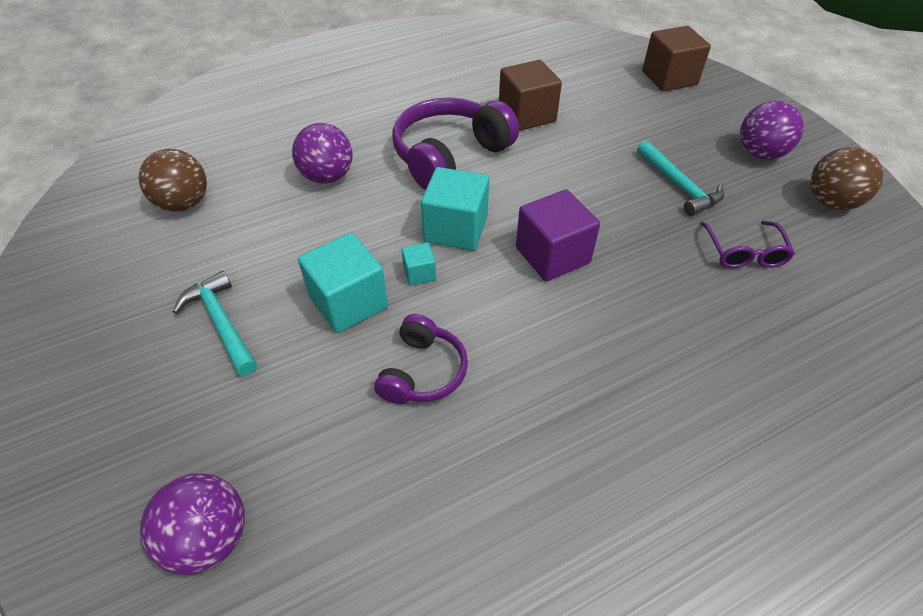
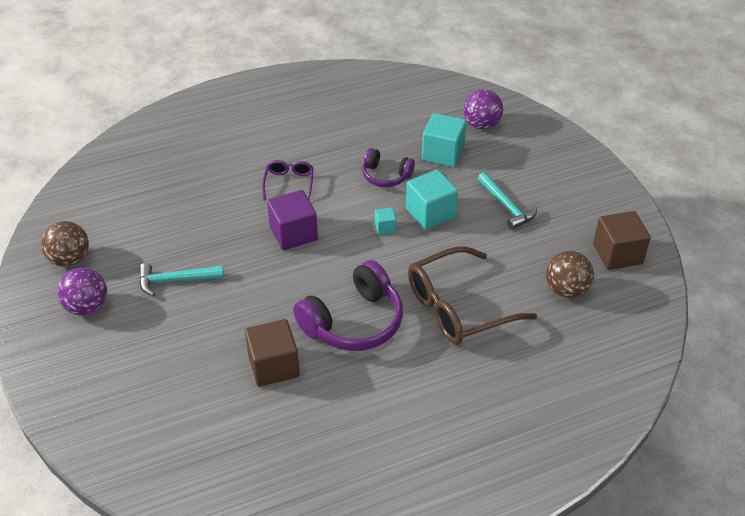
camera: 175 degrees left, 5 degrees down
(327, 177) = (458, 307): purple ball -> brown glasses
(423, 372) = (386, 176): purple headphones -> purple headphones turned 90 degrees counterclockwise
(456, 229) = (357, 256): turquoise cube -> turquoise cube (443, 153)
(669, 78) = (105, 410): brown cube -> brown cube (617, 254)
(679, 186) = (175, 280): turquoise hammer -> turquoise hammer turned 75 degrees counterclockwise
(744, 253) = (163, 227): purple glasses -> purple glasses (289, 183)

